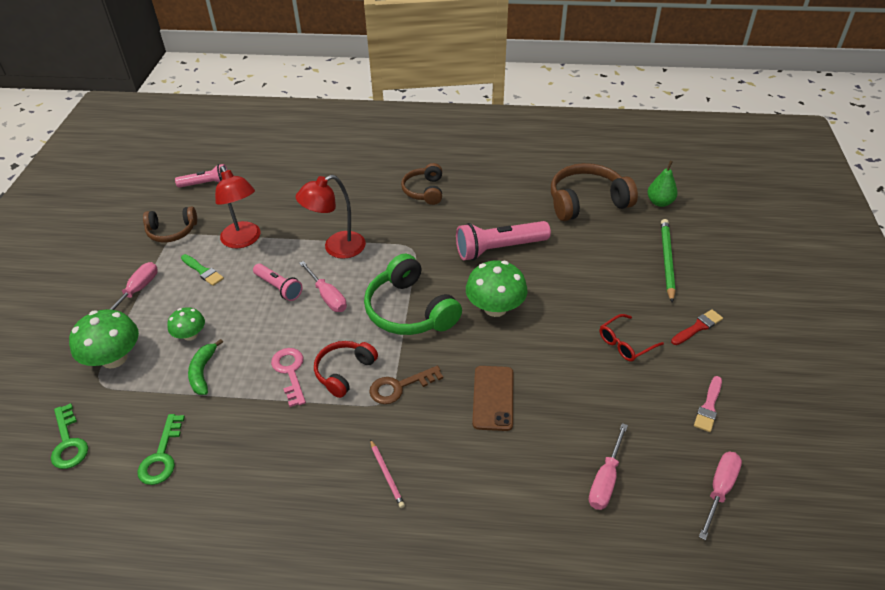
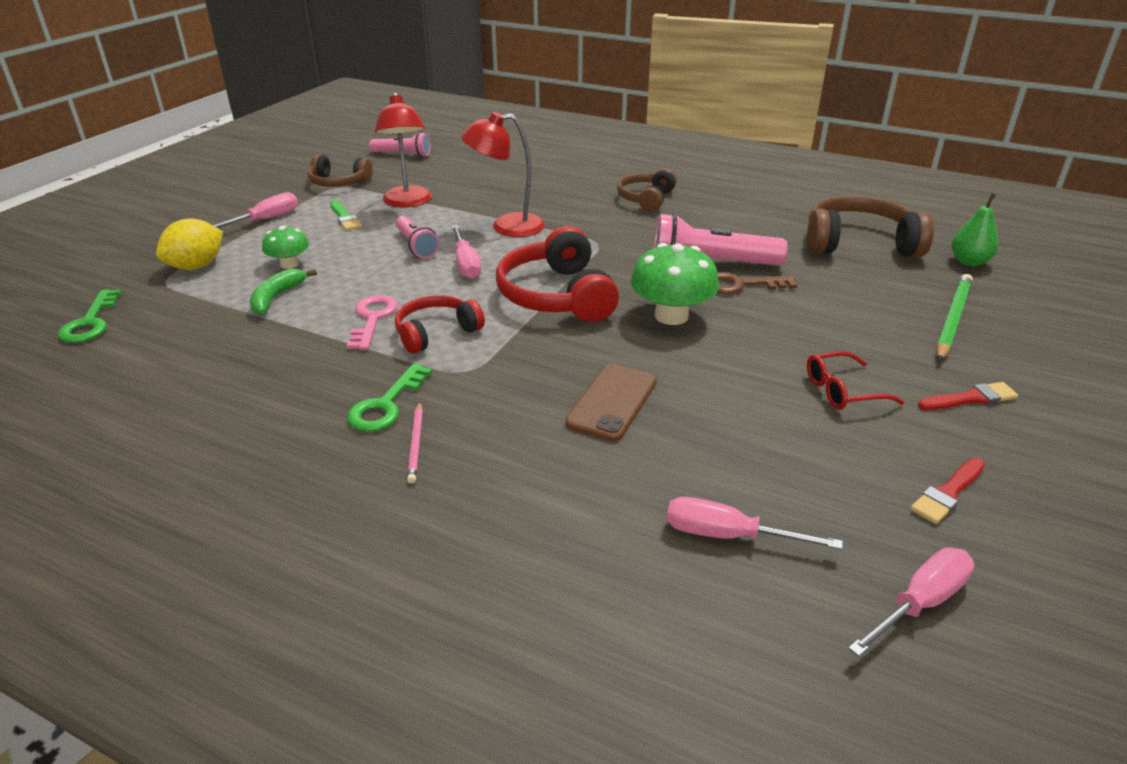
camera: 20 degrees right, 10 degrees down
(114, 358) = (196, 266): green mushroom -> yellow lemon
(161, 456) = (172, 357): green key -> green key (386, 405)
(399, 387) = (494, 362): brown key -> brown key (741, 285)
(409, 310) = (556, 295): green headphones -> red headphones
(605, 480) = (728, 535): pink screwdriver -> pink screwdriver turned 60 degrees clockwise
(708, 407) = (947, 493): pink brush -> red brush

